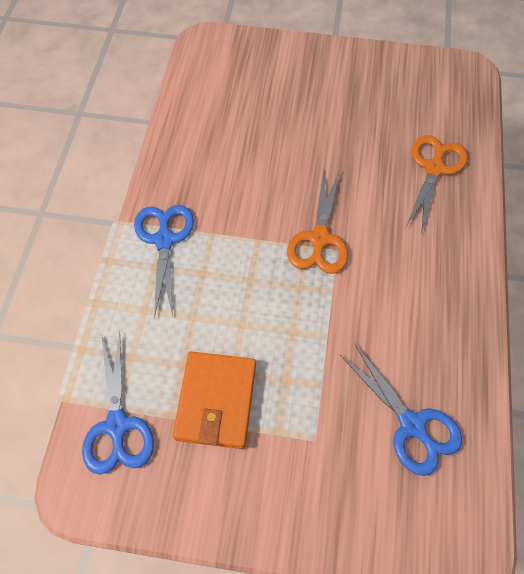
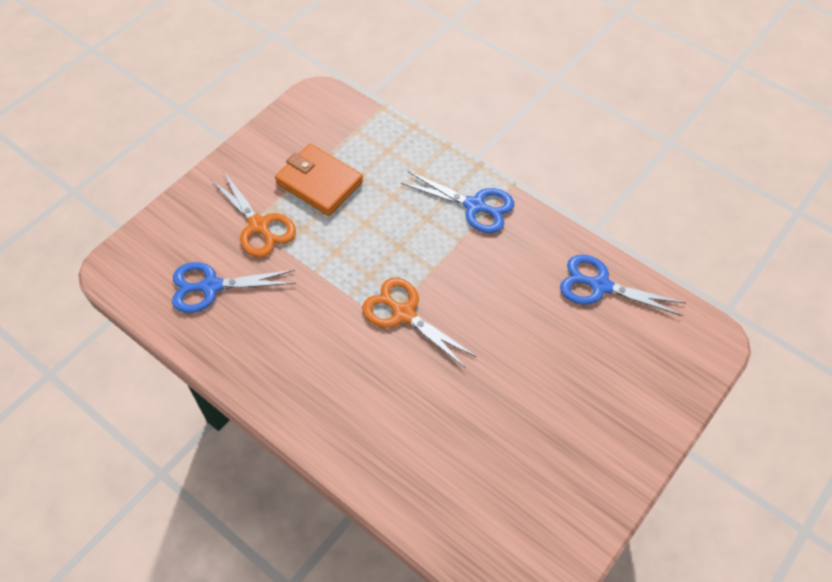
camera: 120 degrees right, 5 degrees down
(117, 425) = (344, 126): blue scissors -> blue scissors (600, 286)
(434, 168) = (416, 458): orange scissors -> orange scissors (259, 225)

